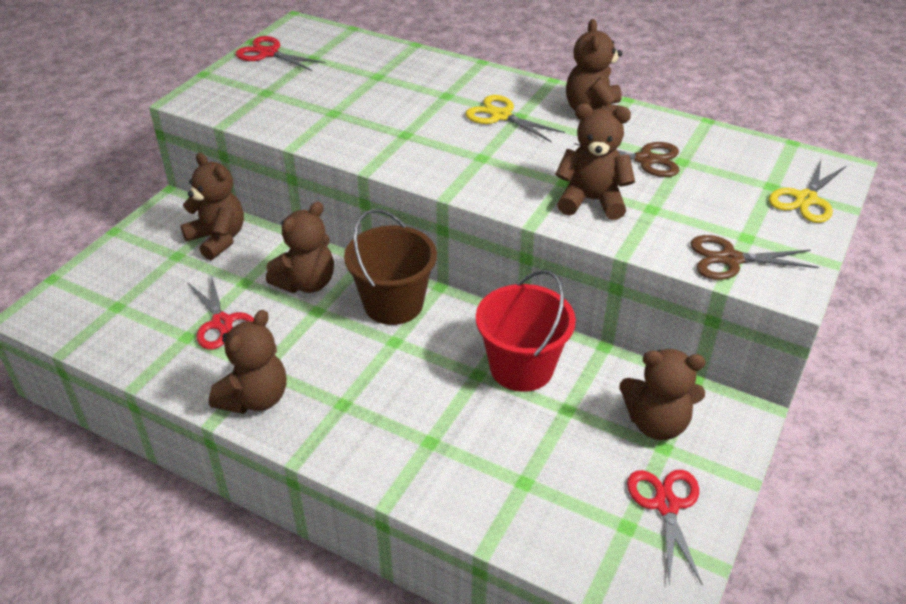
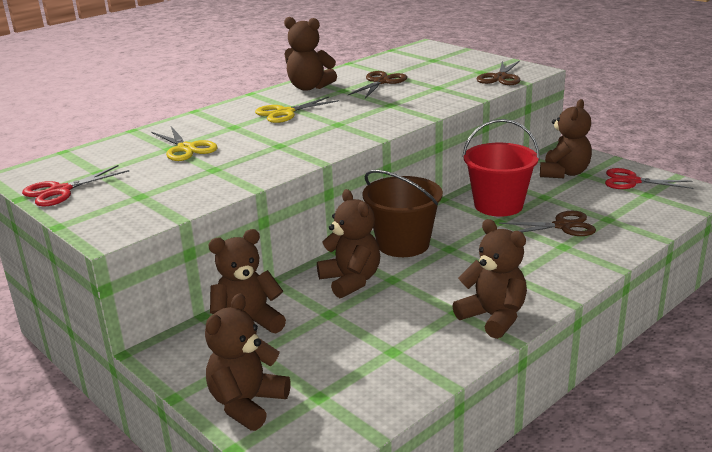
camera: 70 degrees left, 15 degrees down
(222, 323) = (383, 329): red scissors -> none
(485, 436) = (562, 226): none -> brown scissors
(591, 201) = (418, 100): brown teddy bear -> brown teddy bear (247, 404)
(805, 199) = (452, 55): yellow scissors -> yellow scissors (186, 148)

